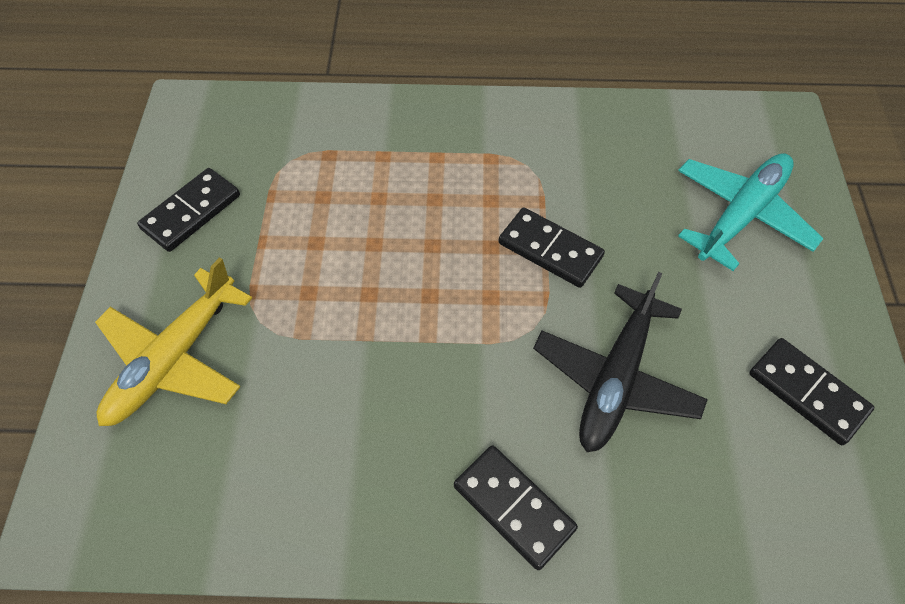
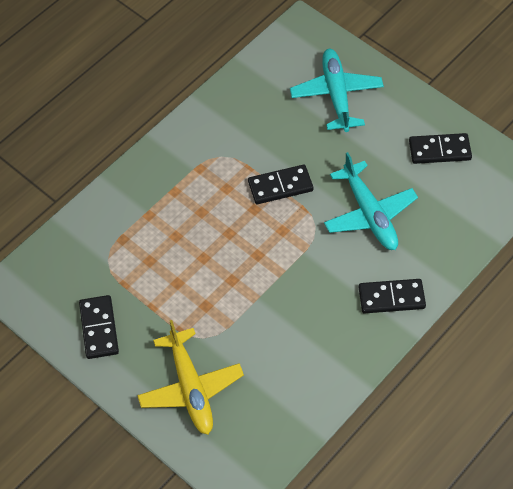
camera: 50 degrees left, 0 degrees up
(616, 378) = (369, 214): black plane -> turquoise plane

